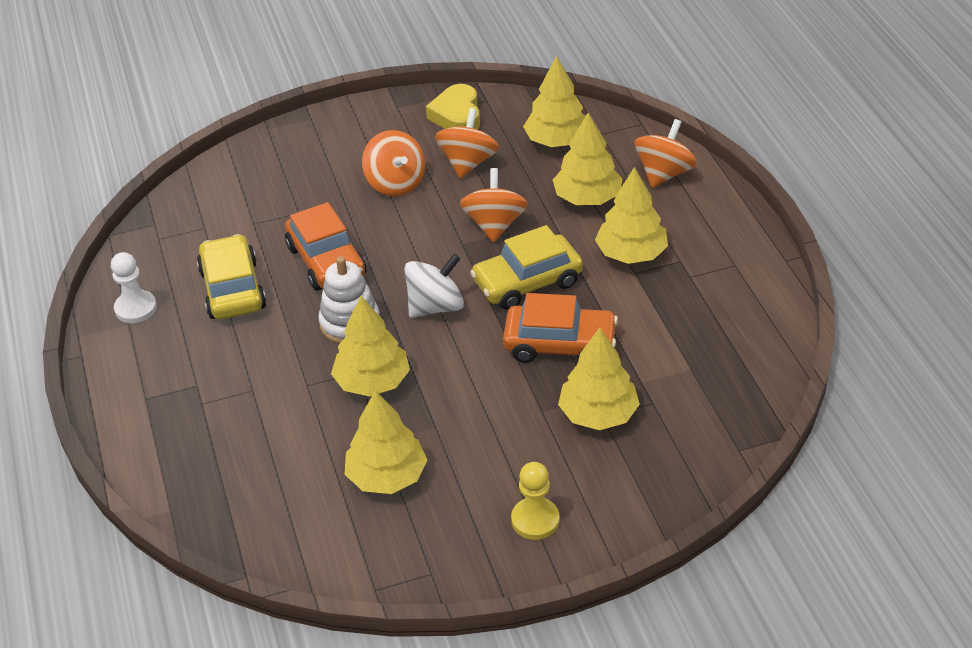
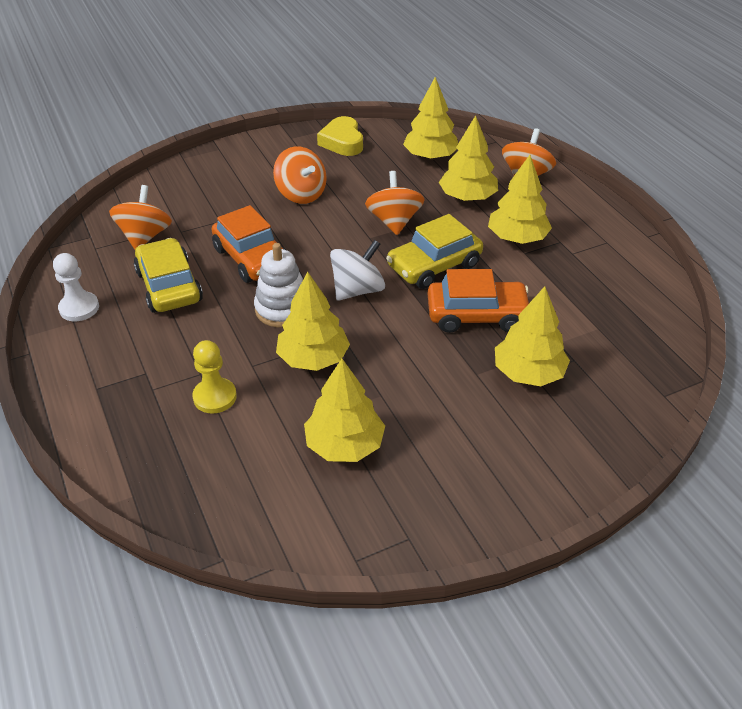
camera: 10 degrees left, 0 degrees up
(468, 163) = (360, 176): orange spinning top -> orange spinning top (145, 236)
(535, 520) = (497, 476): yellow pawn -> yellow pawn (215, 397)

